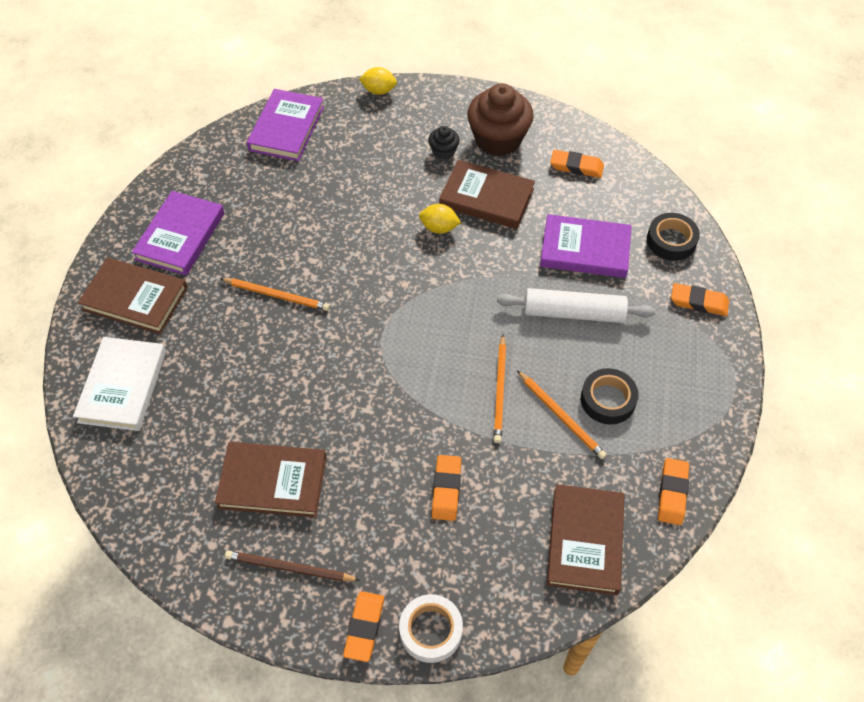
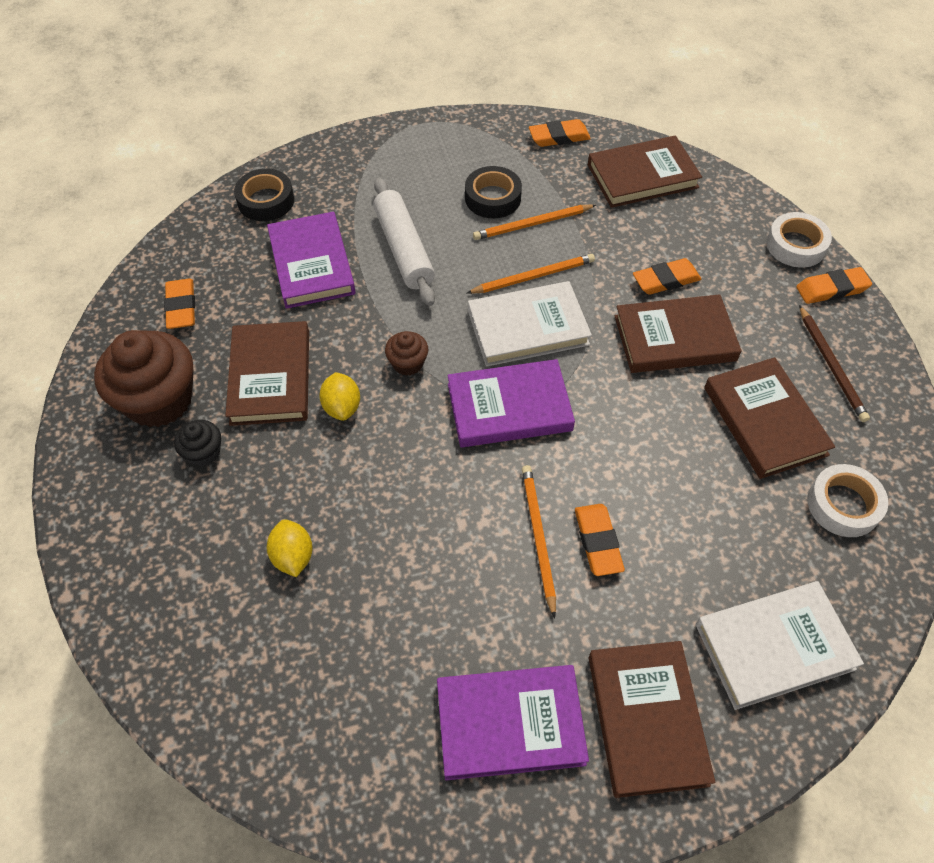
camera: 115 degrees left, 0 degrees up
(176, 491) = (843, 505): none -> white tape
(286, 128) = (227, 686): purple book -> purple book (509, 407)
(379, 91) = (98, 588): yellow lemon -> yellow lemon (293, 556)
(383, 462) = (674, 338): none -> brown book
(449, 363) = (528, 328): none -> white book
(456, 276) = (407, 363): none -> brown cupcake
(561, 416) = (532, 224): orange pencil -> orange pencil turned 135 degrees counterclockwise
(699, 302) = (339, 164): orange eraser -> orange eraser (598, 541)

